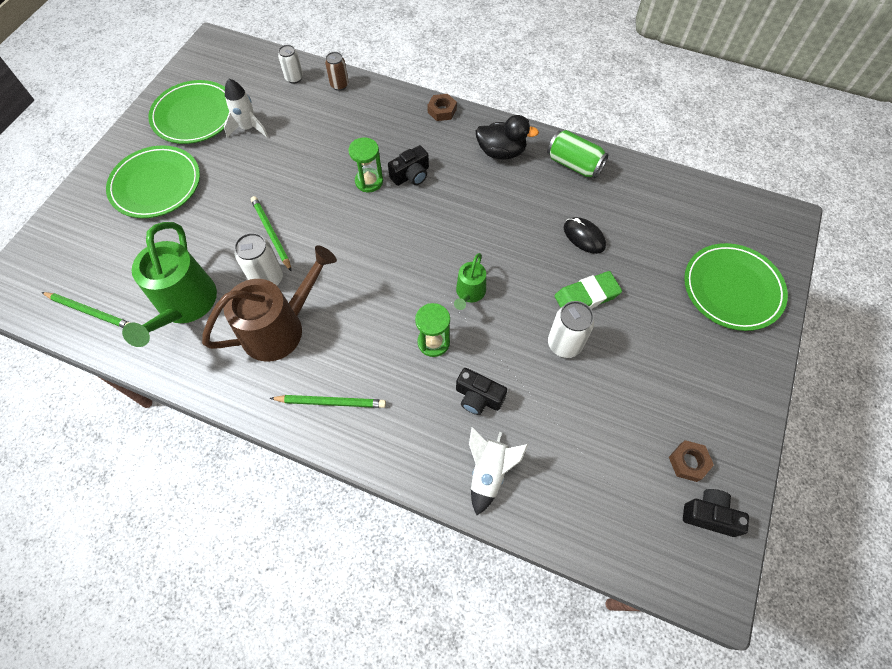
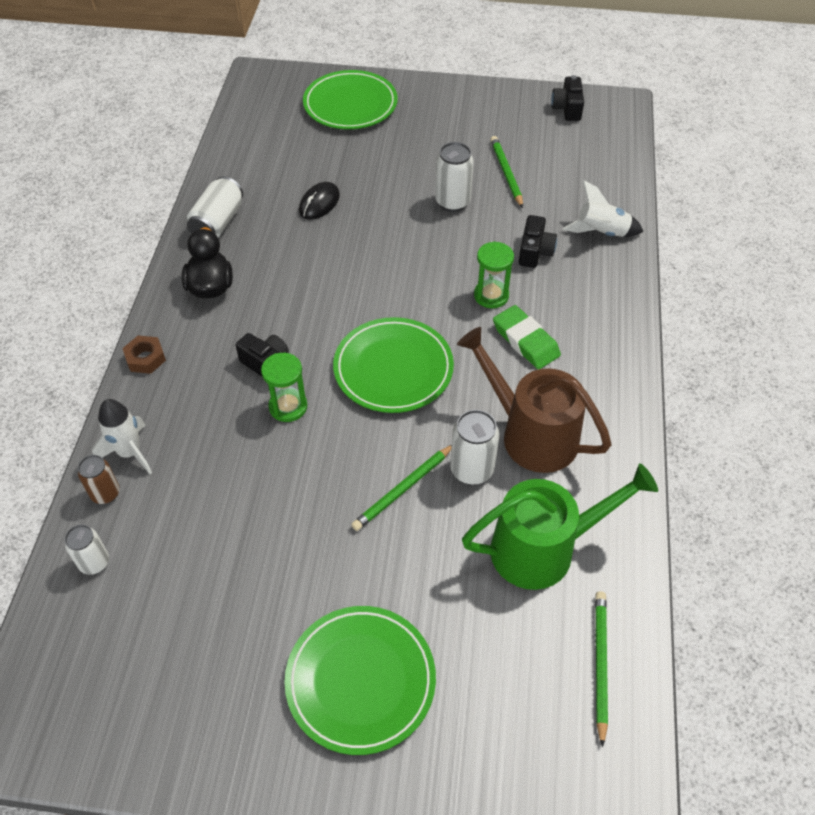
camera: 105 degrees left, 10 degrees down
(194, 115) = (200, 687): green plate -> green plate (393, 368)
(248, 128) = (216, 590): white rocket -> white rocket (130, 452)
(331, 402) = (594, 361): green pencil -> green pencil (506, 173)
(469, 293) = (421, 279): green watering can -> none
(574, 164) = (218, 222): green can -> white can
(586, 296) = (392, 193): green eraser -> green eraser (525, 341)
(688, 462) = (530, 121): brown nut -> none

